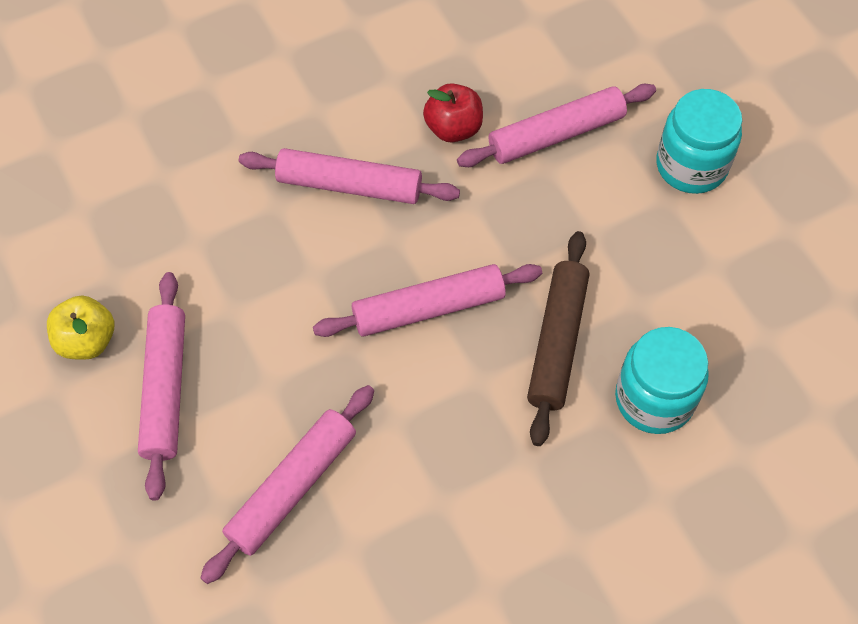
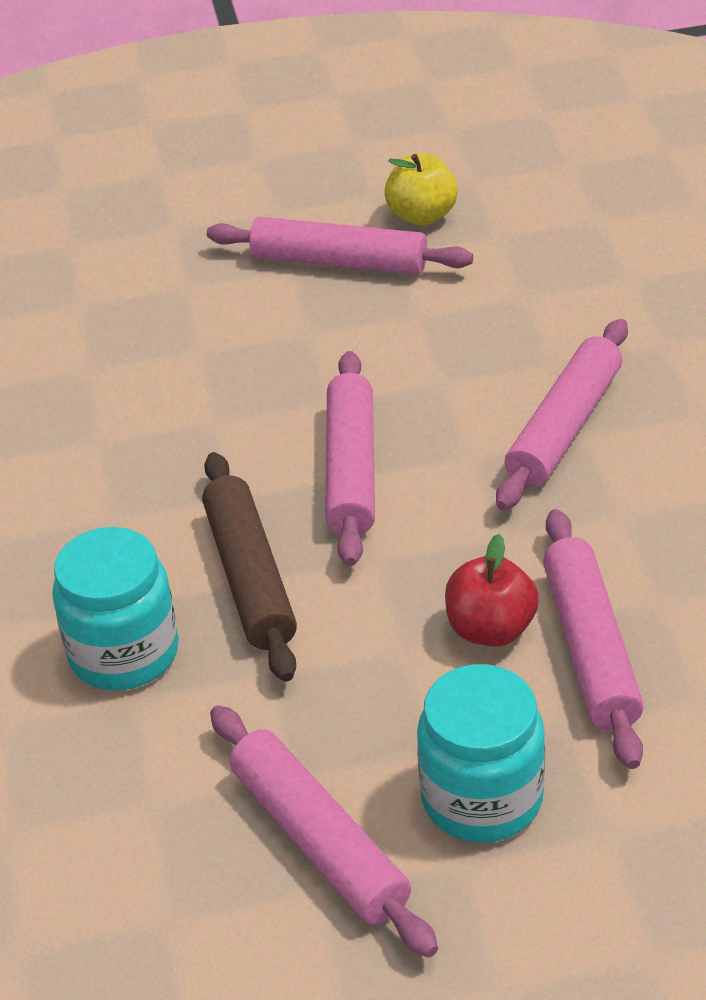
camera: 110 degrees right, 20 degrees down
(292, 487) = (179, 336): pink rolling pin -> pink rolling pin (319, 841)
(453, 128) = (632, 539): red apple -> red apple (490, 629)
(557, 342) = (249, 577): brown rolling pin -> brown rolling pin turned 45 degrees clockwise

